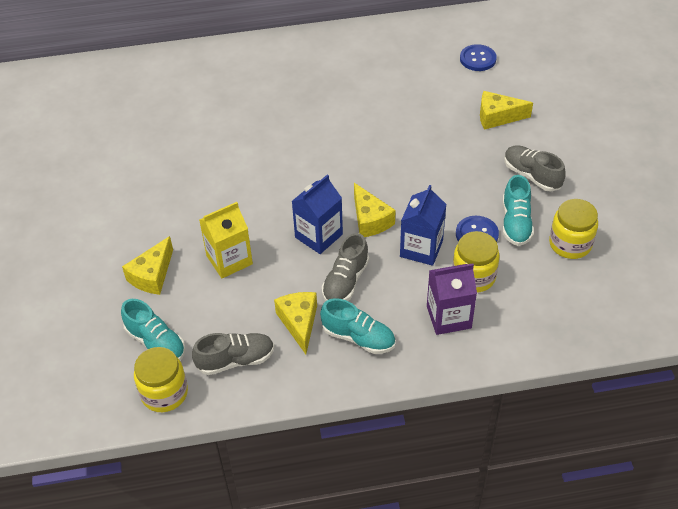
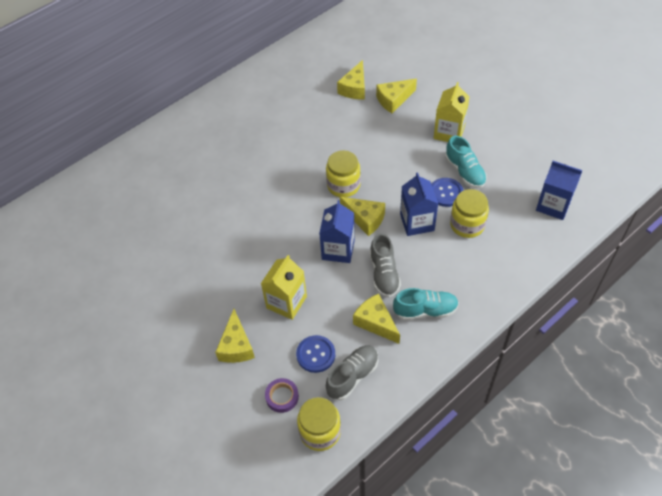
camera: 30 degrees left, 5 degrees up
(156, 342) = (282, 397): turquoise shoe -> purple tape
(448, 317) = (473, 262): purple carton -> none
(464, 88) = (354, 88): none -> yellow cheese
(478, 59) = (347, 62): blue button -> blue button (316, 354)
(531, 175) = (449, 132): grey shoe -> yellow carton
(570, 244) = (510, 169): yellow jar -> yellow jar (343, 185)
(589, 304) = (553, 205): none -> blue carton

